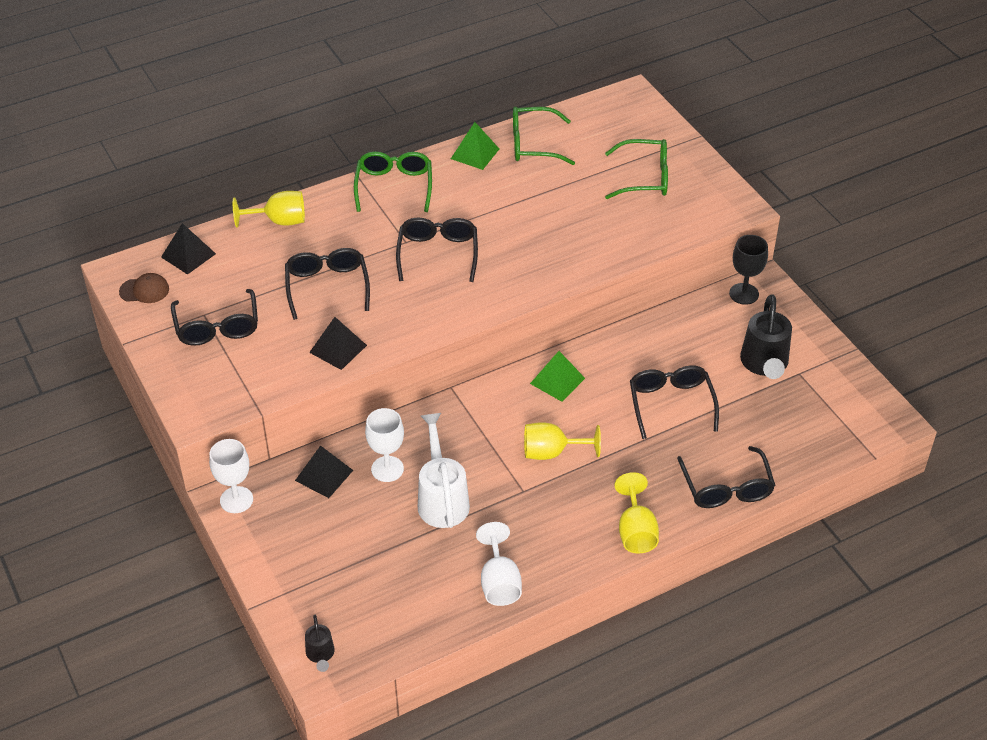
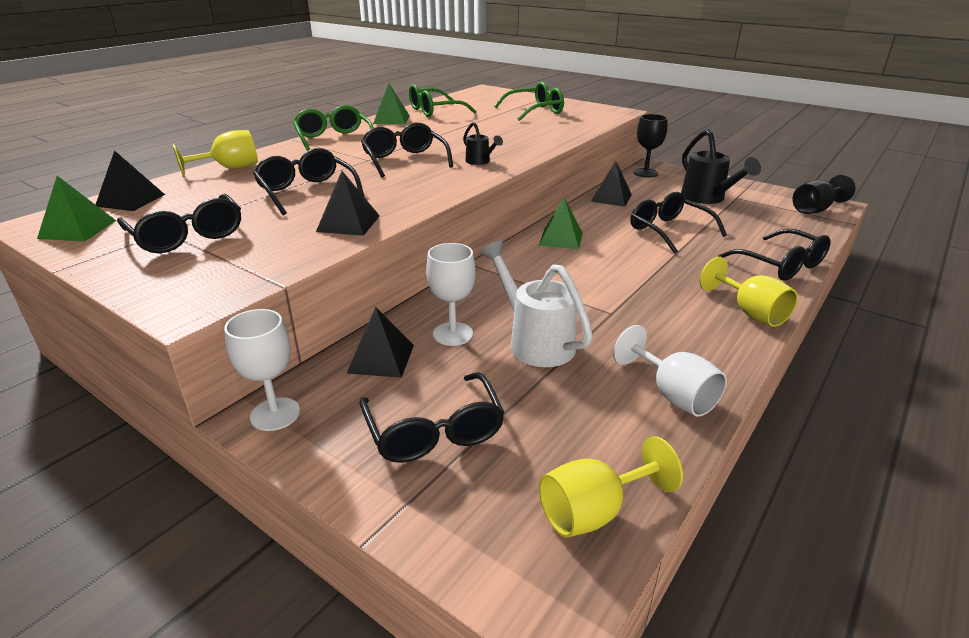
camera: 25 degrees left, 15 degrees down
(144, 290) = (77, 229): brown cap -> green pyramid
(320, 655) = (522, 570): black watering can -> black watering can (480, 162)
(325, 550) = (434, 430): none -> black glasses
(551, 452) = (607, 281): yellow goblet -> yellow goblet (593, 512)
(662, 330) = (611, 198): none -> black pyramid
(861, 422) = (815, 210): none -> black goblet

